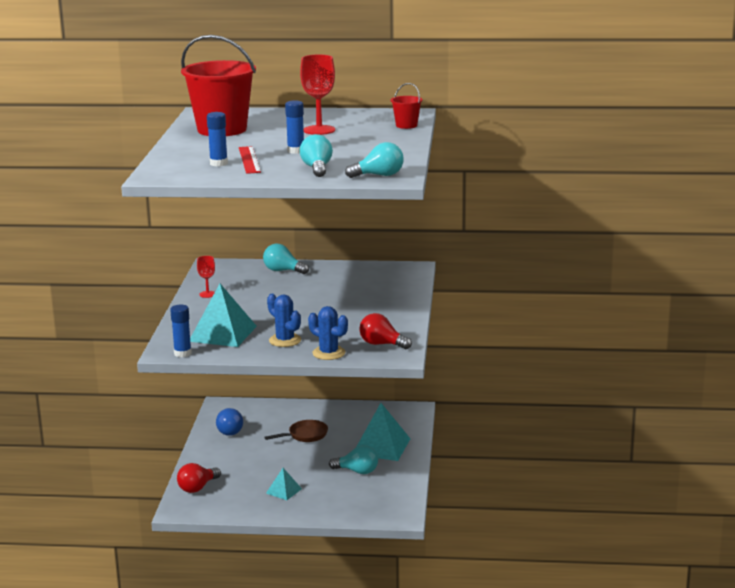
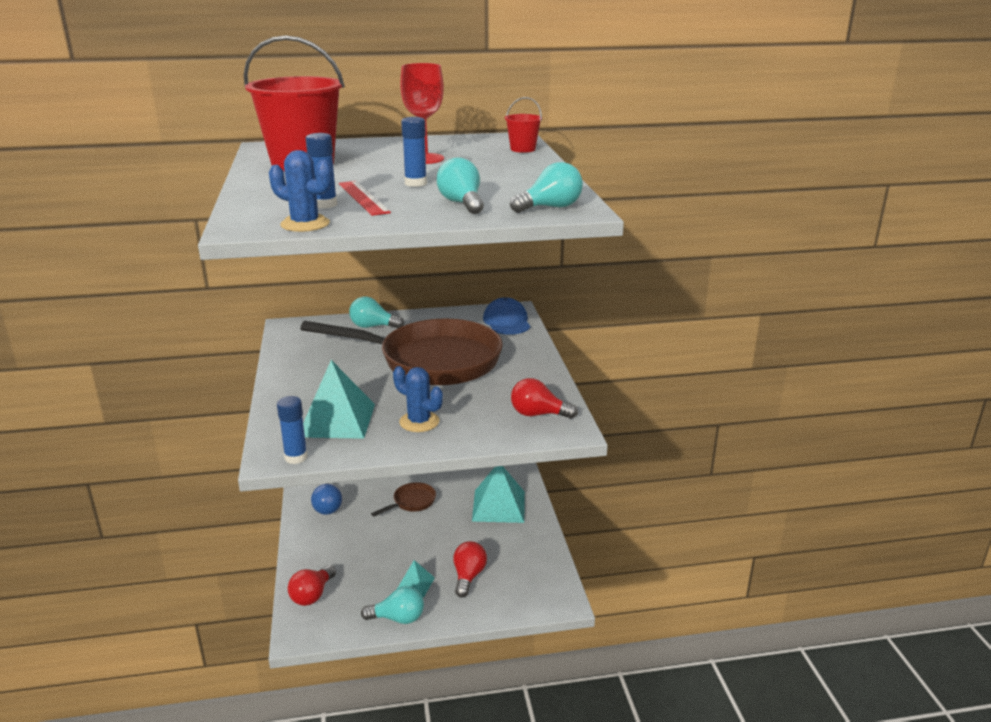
camera: 15 degrees left, 5 degrees up
(207, 294) = (297, 365): red goblet -> none
(318, 300) = (431, 361): none -> brown pan
(328, 353) = (482, 435): blue cactus -> blue cactus (305, 224)
(330, 491) = (468, 576): none -> red light bulb
(357, 471) = (487, 543): turquoise light bulb -> turquoise light bulb (398, 618)
(401, 276) = (507, 321): none -> blue cap

